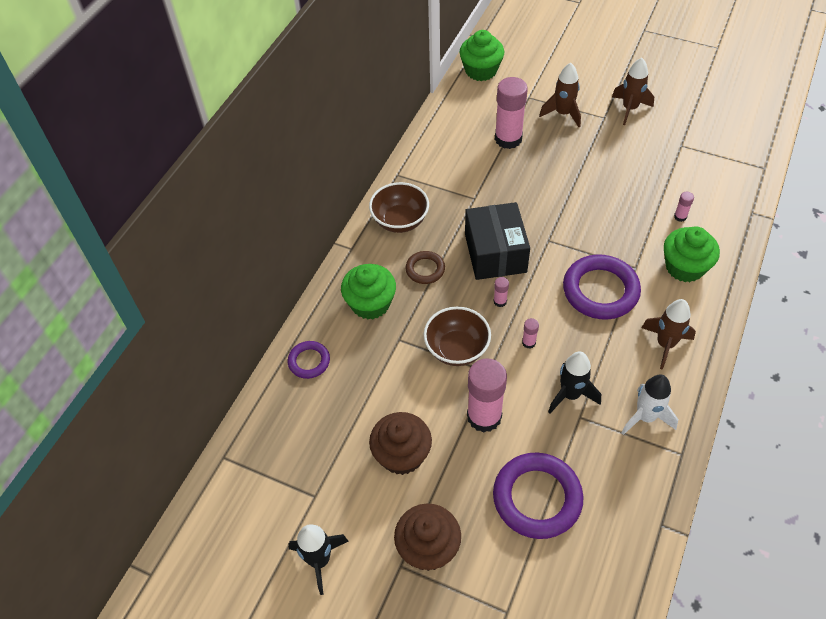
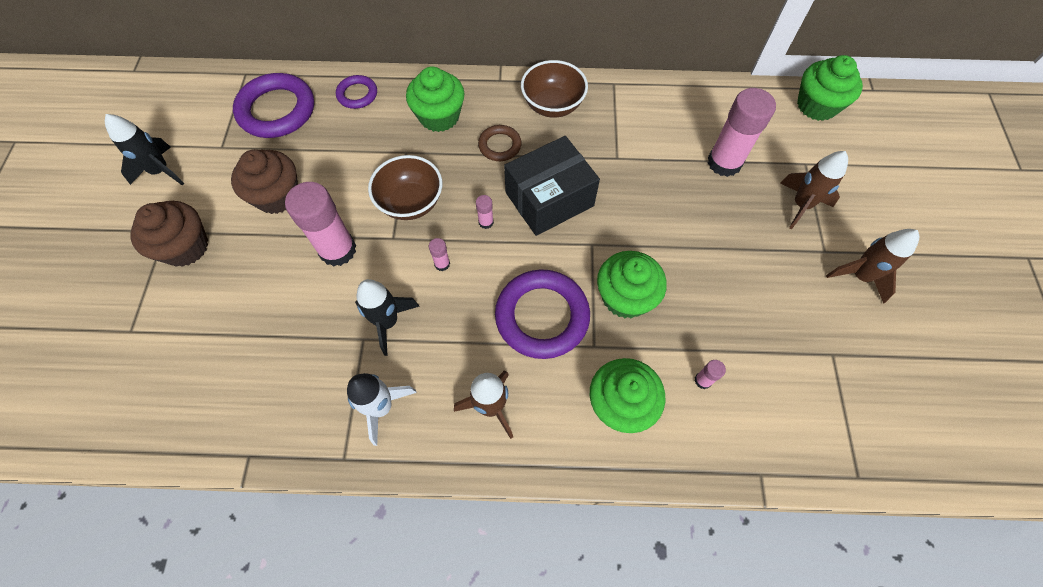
camera: 65 degrees right, 10 degrees up
(537, 498) = (255, 324): purple ring -> purple ring (277, 110)
(601, 236) = (625, 297): none -> green cupcake

